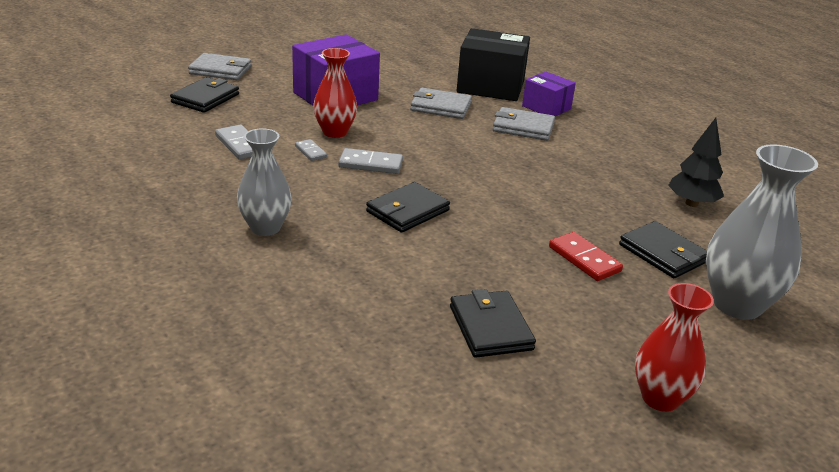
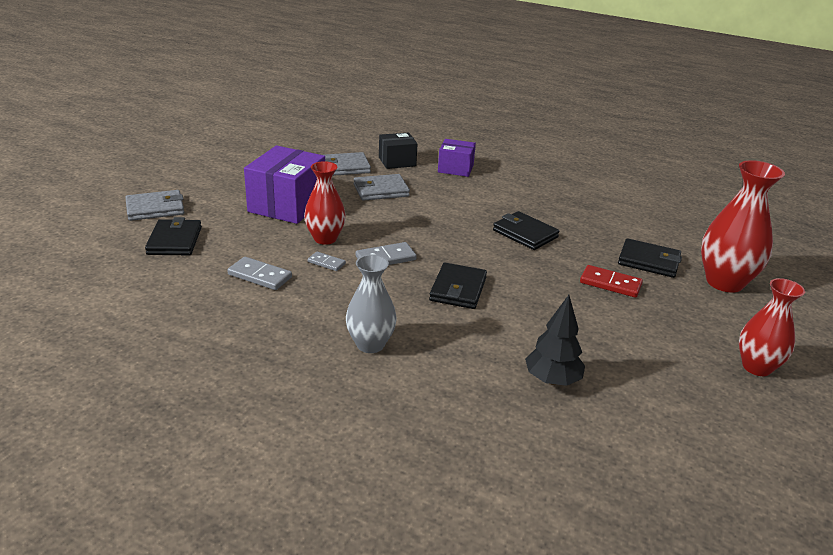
camera: 30 degrees left, 0 degrees up
(490, 86) = (397, 161): black box -> black box, size x0.58
(490, 328) = (614, 361): black wallet -> black wallet (525, 234)
(523, 127) = (458, 190): grey wallet -> grey wallet (344, 167)
(691, 203) = (624, 217): black tree -> black tree (552, 380)
(737, 304) = (724, 282): grey vase -> red vase

